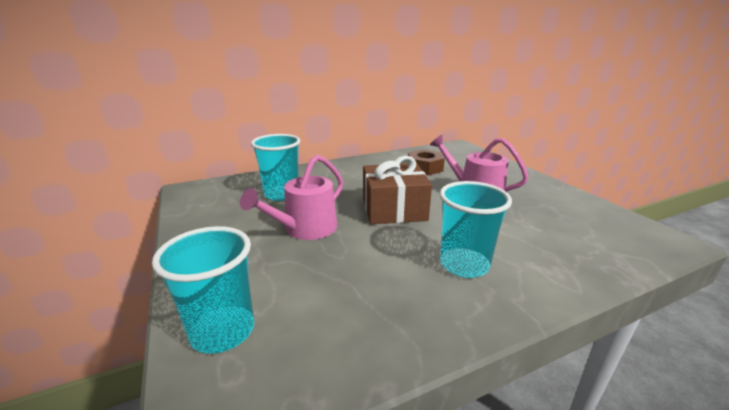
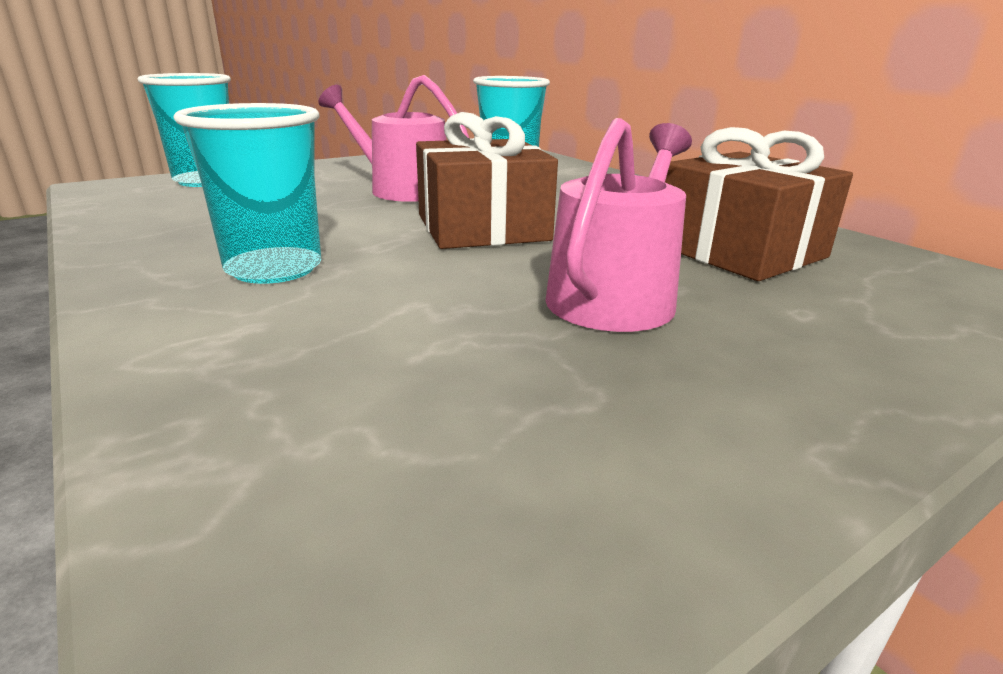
camera: 80 degrees right, 0 degrees up
(425, 168) = (739, 251): brown nut -> brown gift

